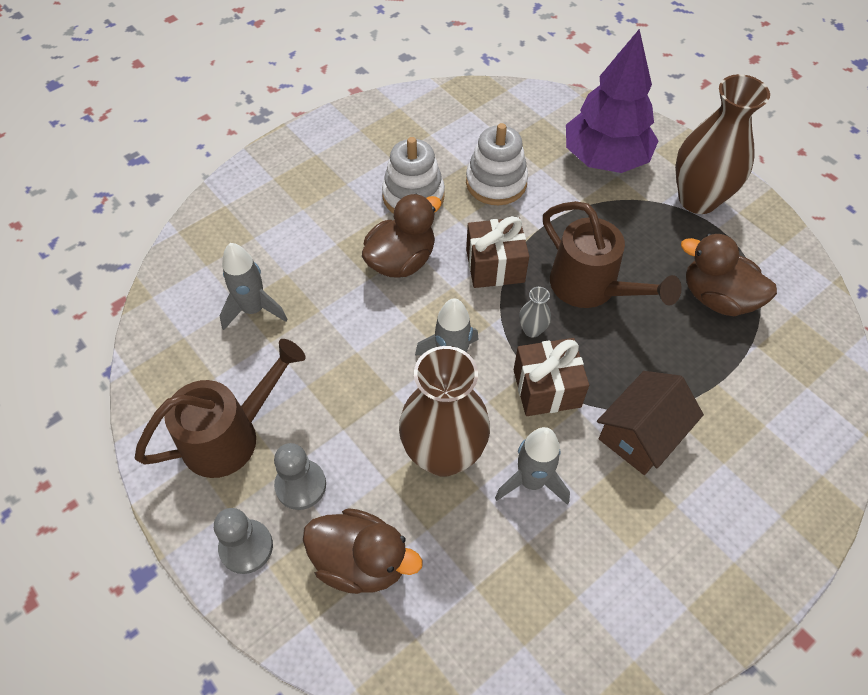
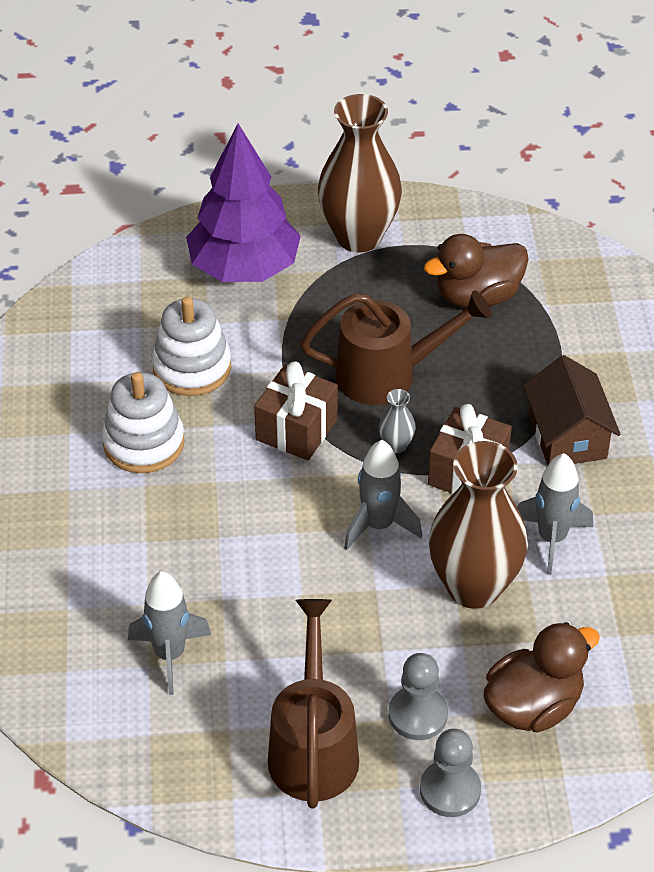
camera: 55 degrees left, 10 degrees down
(401, 261) = (221, 499): brown duck -> none

